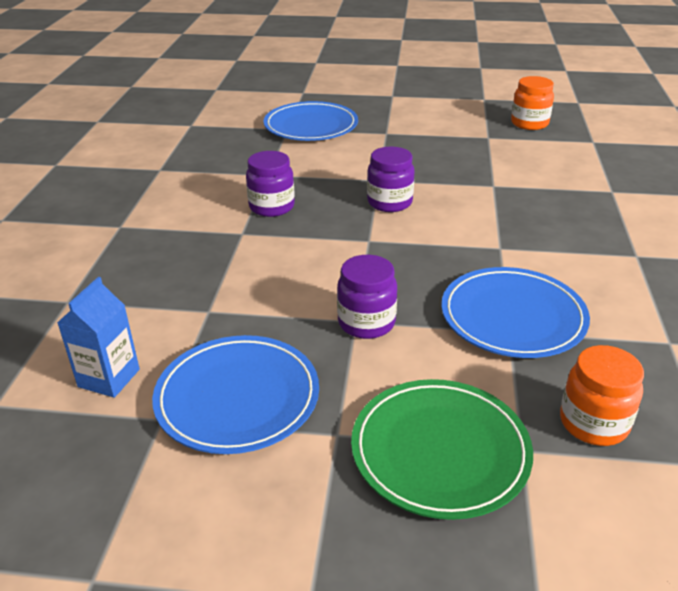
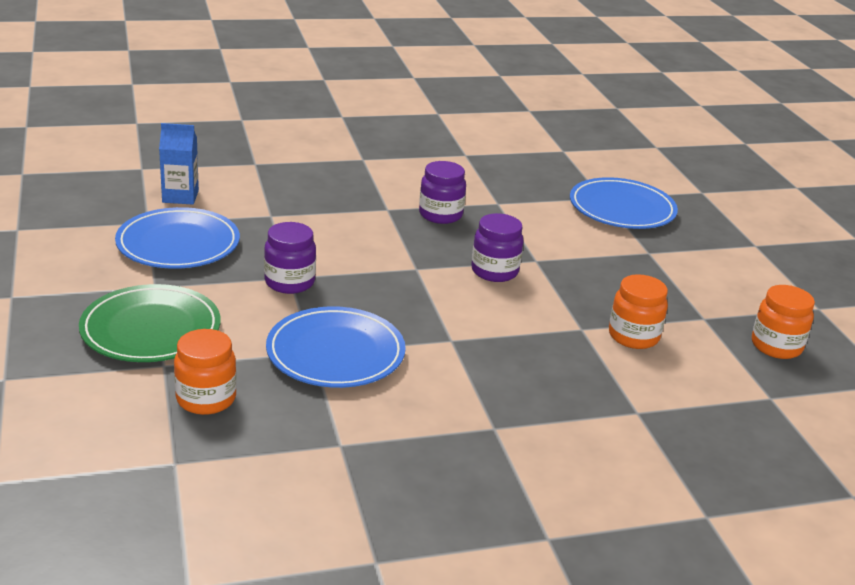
camera: 65 degrees right, 5 degrees down
(508, 168) = (633, 336): none -> orange jar

